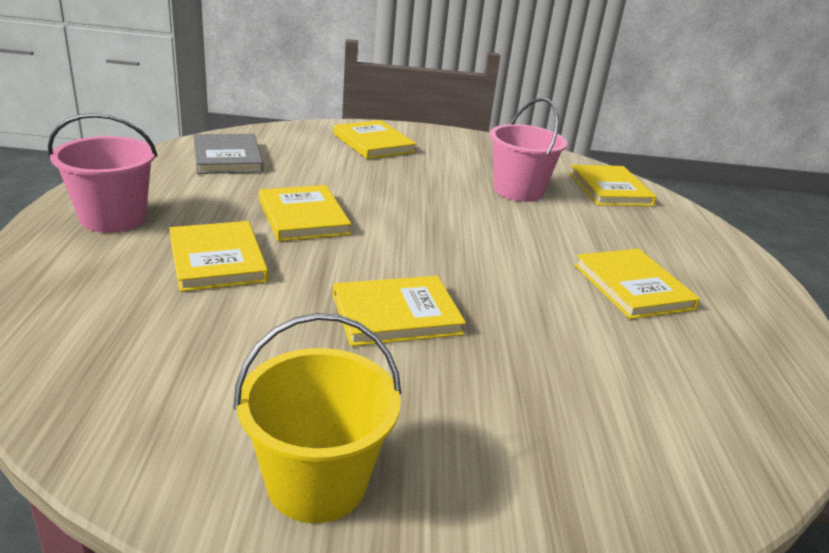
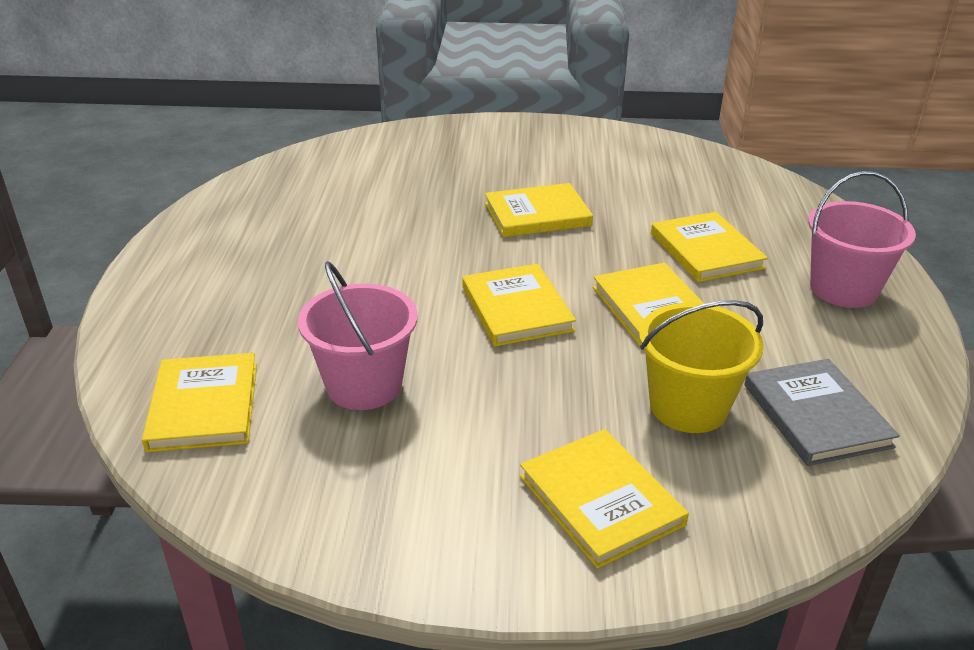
camera: 175 degrees left, 5 degrees up
(317, 482) = (572, 140): yellow bucket -> yellow bucket (688, 407)
(633, 287) = (308, 248): yellow book -> yellow book (516, 309)

